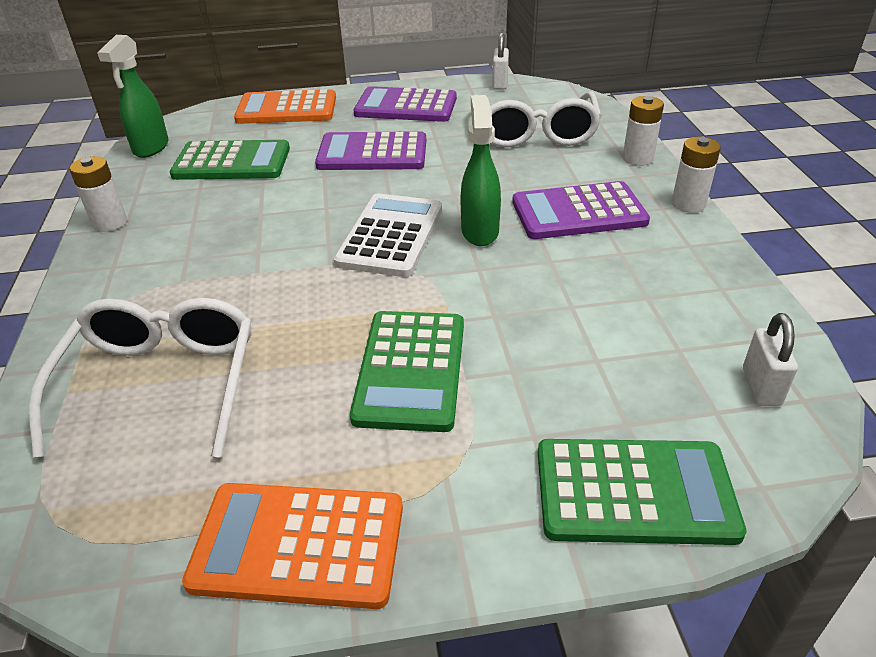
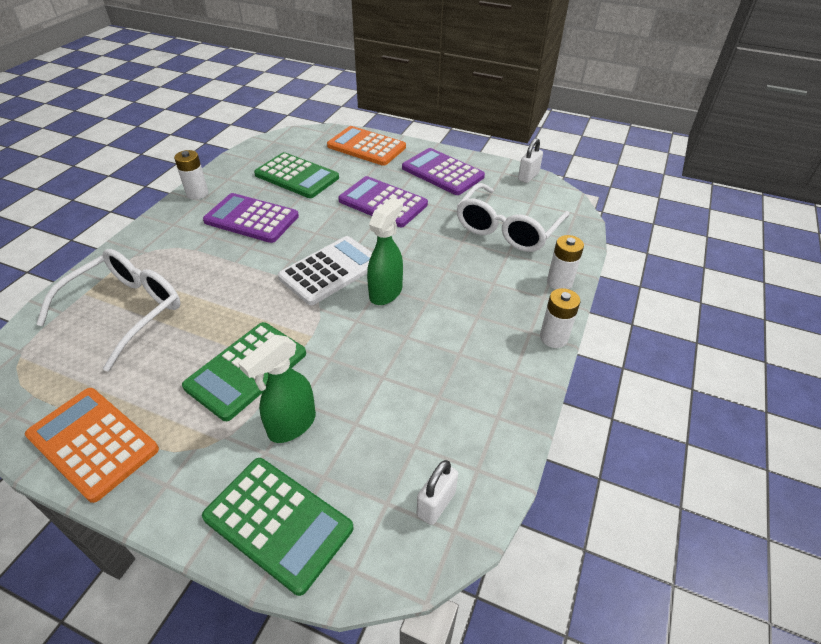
camera: 30 degrees right, 5 degrees up
(151, 148) = (264, 148): green spray bottle -> green spray bottle (291, 425)
(578, 212) = (466, 308): purple calculator -> purple calculator (251, 219)

